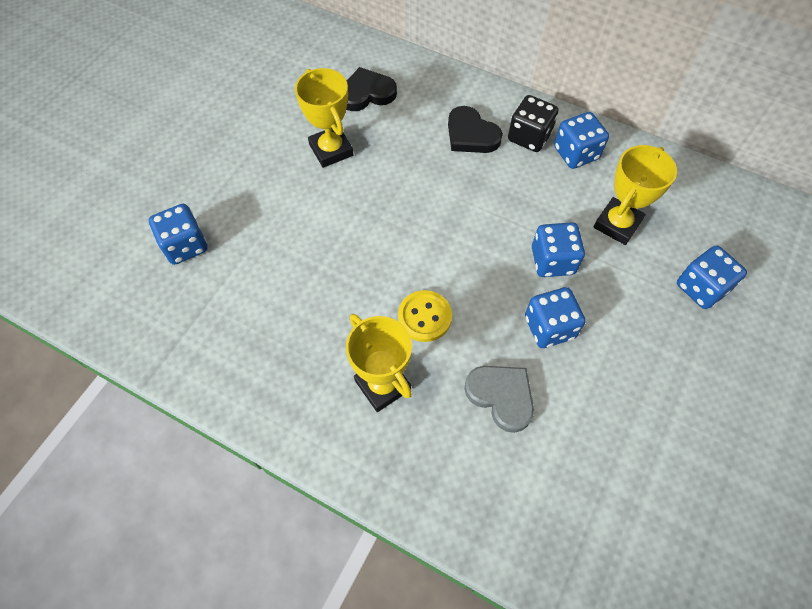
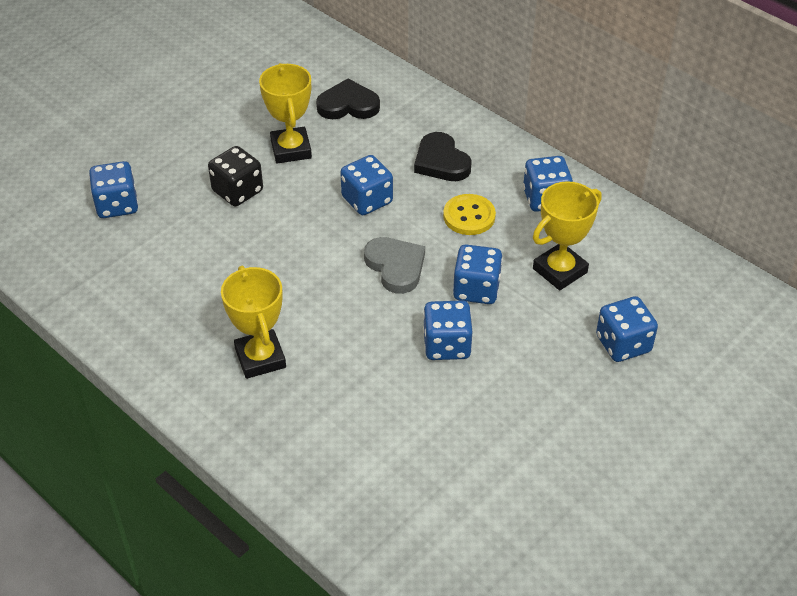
camera: 15 degrees right, 15 degrees down
(420, 189) = (367, 200): none -> blue dice
(424, 317) = (325, 311): yellow button -> yellow button (469, 216)
(501, 396) = (372, 392): grey heart -> grey heart (395, 266)
(529, 137) = (502, 175): black dice -> black dice (237, 191)

